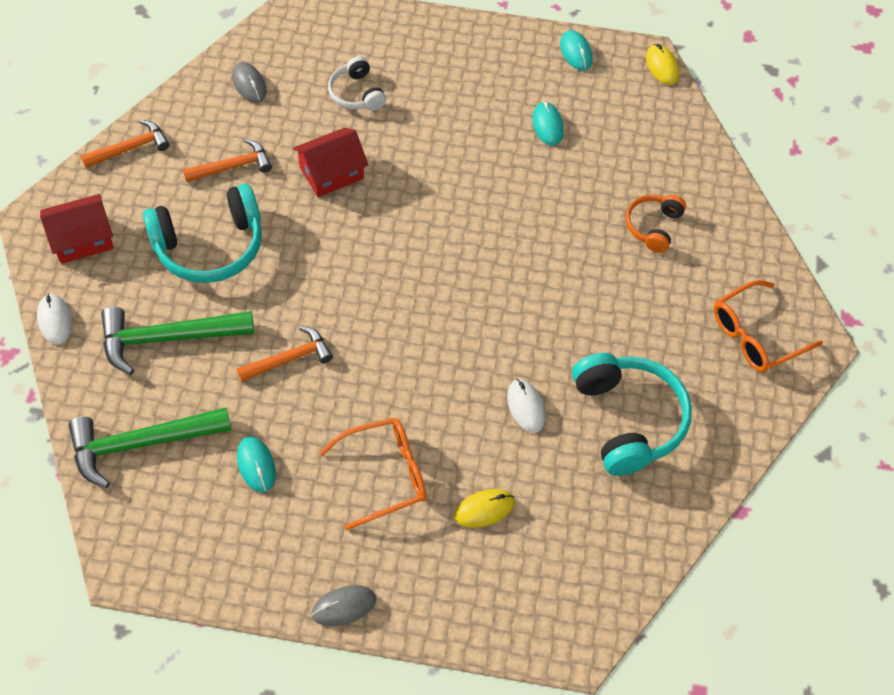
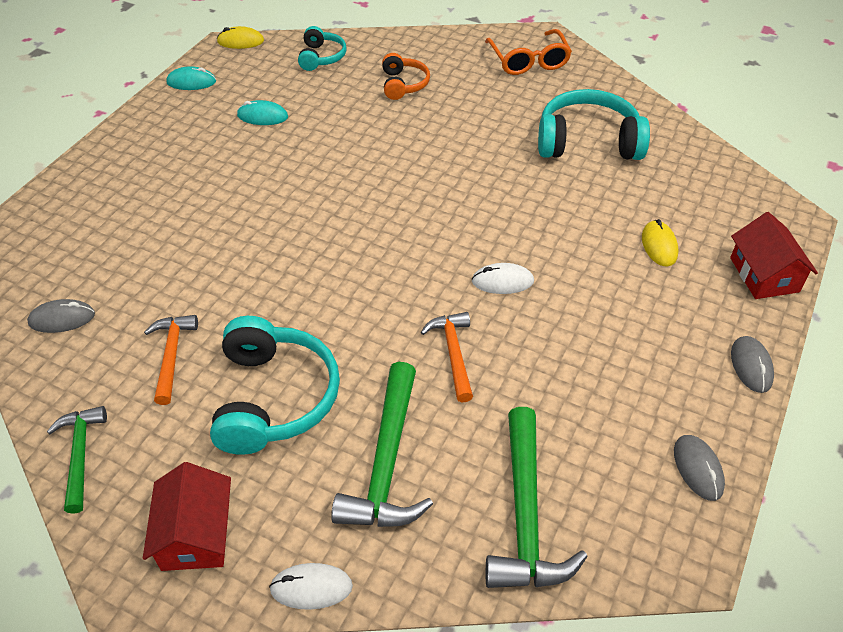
camera: 70 degrees left, 10 degrees down
(130, 148) = (80, 454): orange hammer -> green hammer
(214, 568) = (698, 469): none -> grey mouse
(256, 465) = (578, 407): turquoise mouse -> none
(331, 173) = (230, 273): red house -> red house (764, 275)
(356, 93) = (138, 233): white headphones -> none
(385, 475) = (610, 305): orange glasses -> none
(525, 407) = (559, 197): white mouse -> white mouse (502, 281)
(653, 227) = (403, 84): orange headphones -> orange headphones turned 135 degrees counterclockwise
(667, 142) = (321, 57): none -> turquoise headphones

